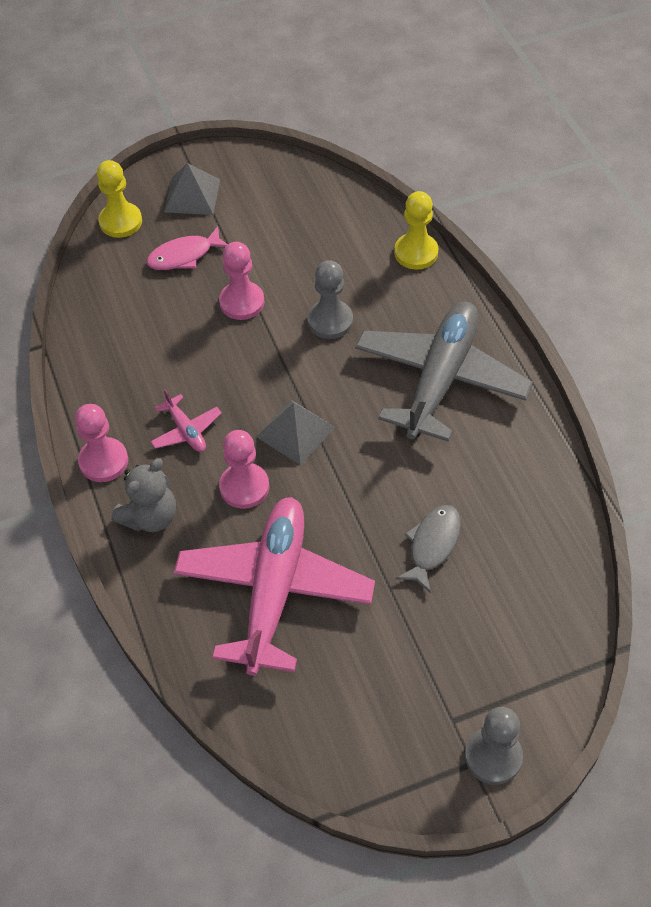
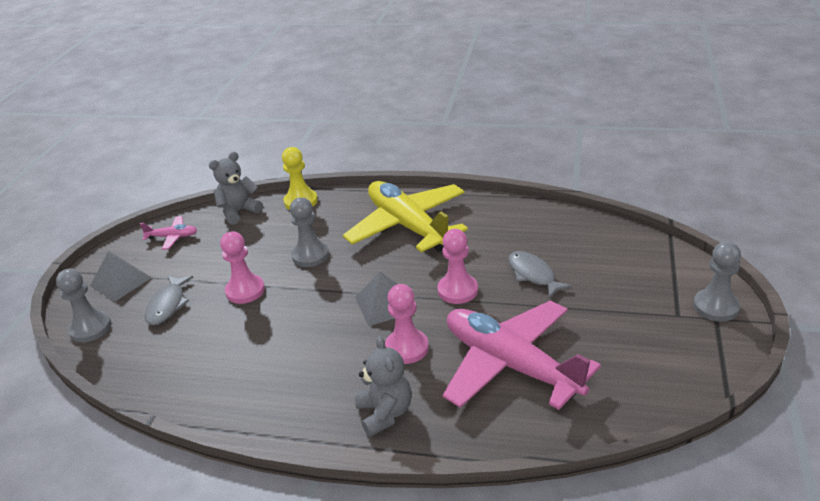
camera: 55 degrees left, 20 degrees down
(103, 461) = (304, 423): pink pawn -> pink pawn (457, 290)
(120, 221) = (90, 328): yellow pawn -> grey pawn
(184, 256) = (168, 305): pink fish -> grey fish
(186, 430) = (325, 362): pink plane -> pink plane (172, 237)
(359, 211) = (239, 212): none -> grey teddy bear
(440, 379) = (408, 226): grey plane -> yellow plane

